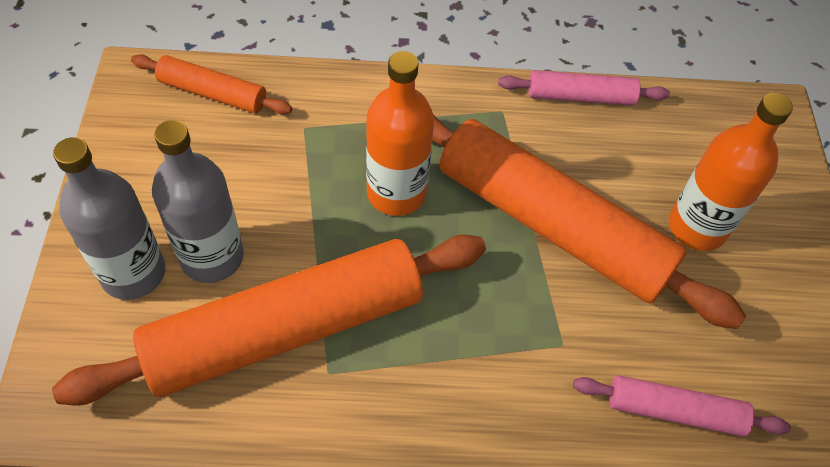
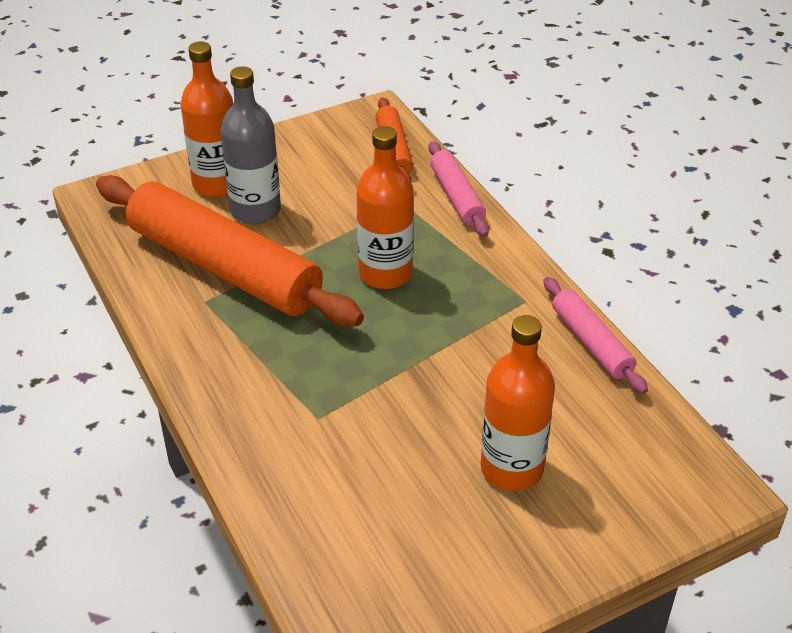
camera: 65 degrees right, 15 degrees down
(133, 273) = (217, 184): grey bottle -> orange bottle
(552, 224) = (431, 372): orange rolling pin -> none
(675, 411) = (305, 508): pink rolling pin -> pink rolling pin (457, 197)

